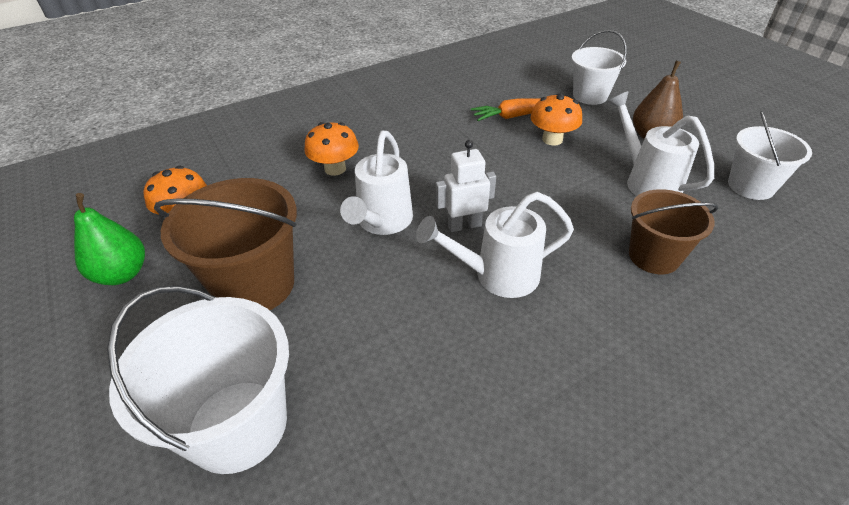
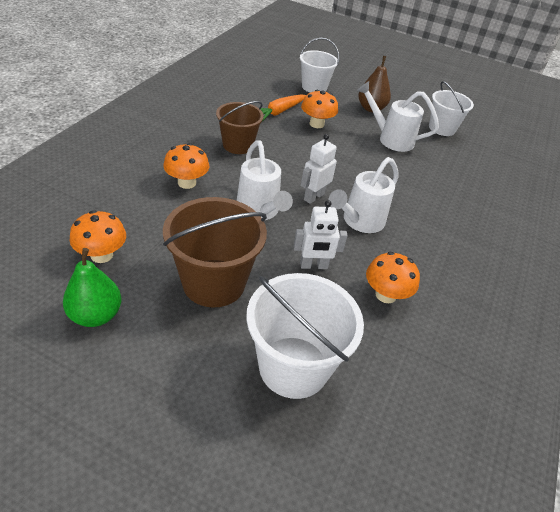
camera: 40 degrees left, 0 degrees up
(383, 310) = (313, 266): none -> white robot
(442, 388) = (385, 295): none -> orange mushroom
(653, 256) = (427, 183): brown bucket -> brown bucket (238, 145)

